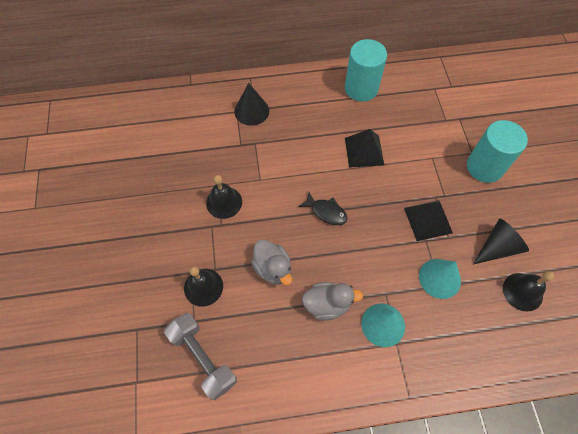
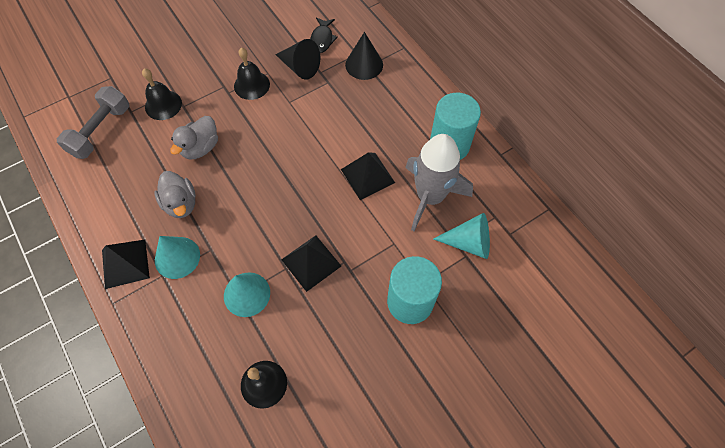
camera: 65 degrees right, 0 degrees up
(326, 212) = (278, 168): black fish -> black fish (322, 39)
(371, 374) = (125, 263): none -> black pyramid
(401, 119) = (430, 197): none -> grey rocket
(449, 112) = (469, 242): none -> turquoise cone
(497, 247) = (308, 343): black cone -> black cone (300, 67)

